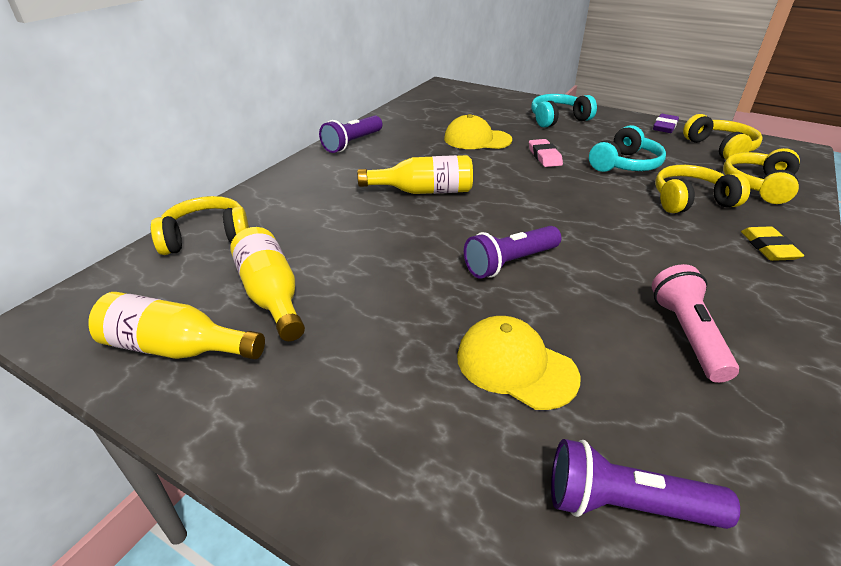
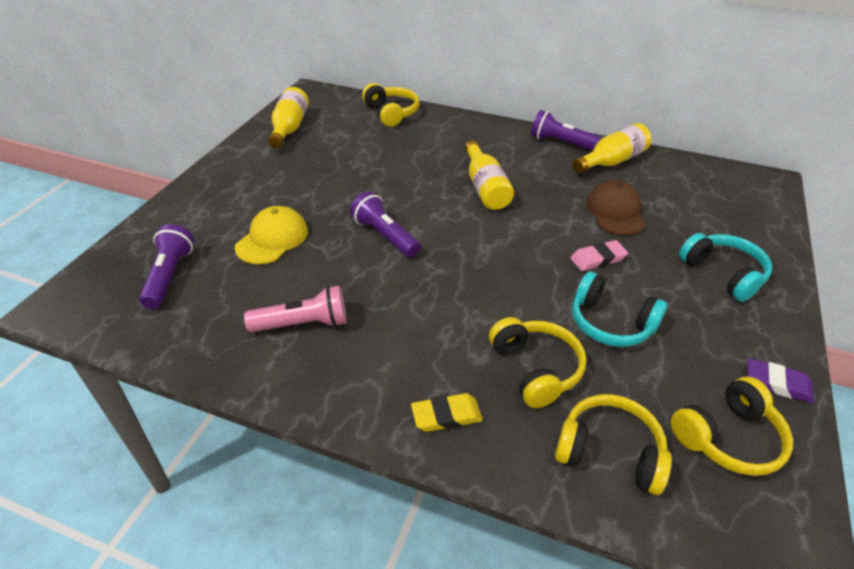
camera: 80 degrees right, 5 degrees up
(271, 295) = (334, 146): yellow bottle -> yellow bottle (611, 161)
(477, 139) = (615, 212): yellow cap -> brown cap

